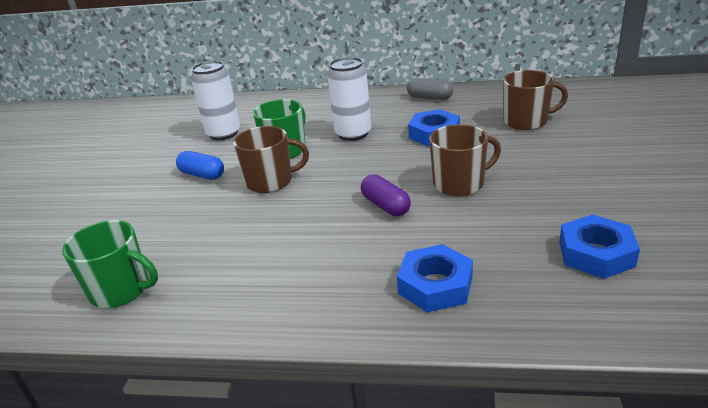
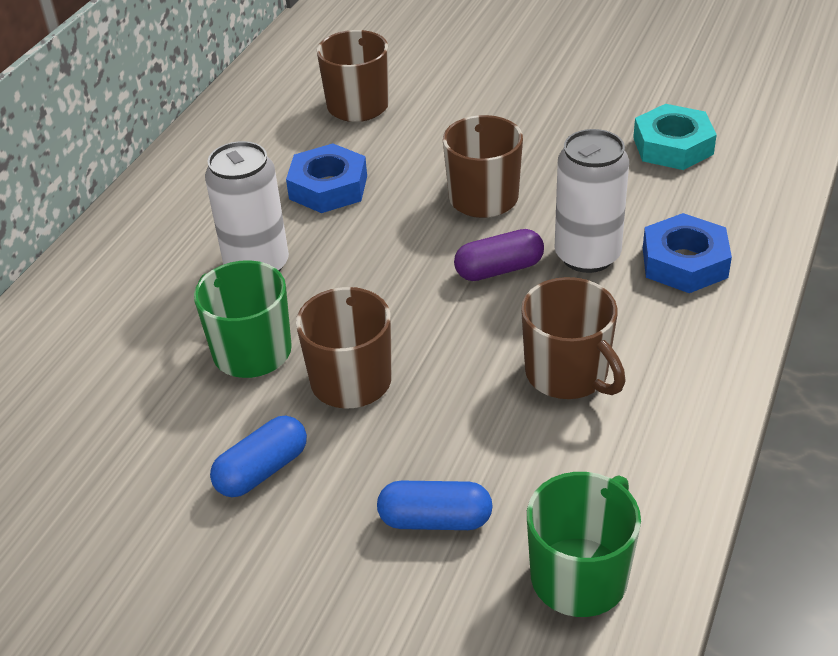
camera: 75 degrees left, 10 degrees up
(167, 231) = (435, 520): none -> blue capsule
(224, 133) = (104, 433): white can -> white can (587, 255)
(291, 253) = (568, 374): none -> brown mug
(430, 98) = (199, 165): grey capsule -> none
(596, 254) = (673, 146): blue nut -> turquoise nut

